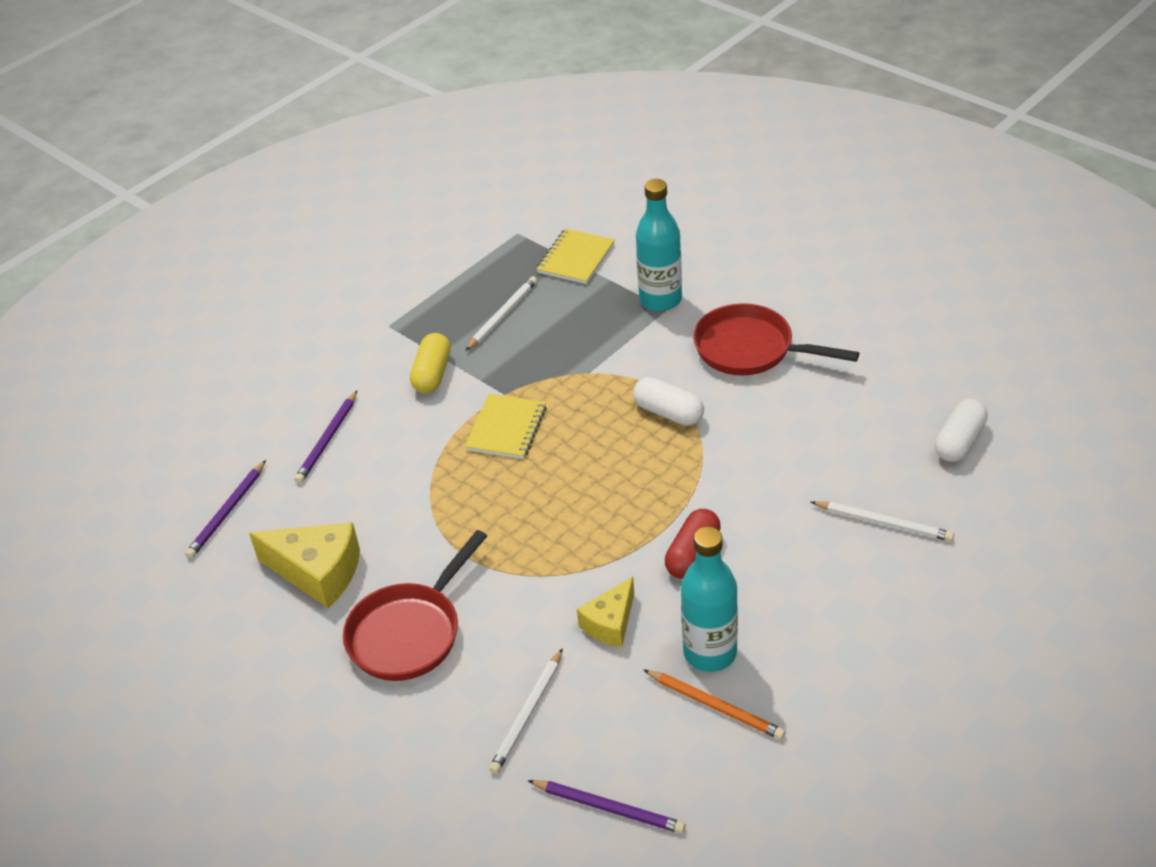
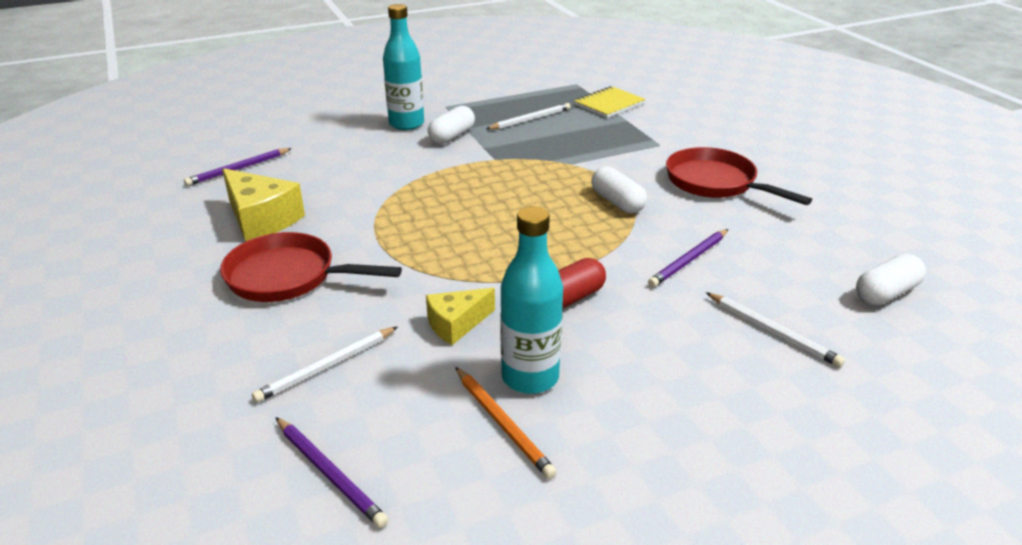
camera: 20 degrees right, 10 degrees down
(328, 440) = (345, 151): purple pencil -> purple pencil (689, 260)
(409, 633) = (288, 277): red pan -> red pan turned 45 degrees clockwise
(432, 374) = (452, 136): yellow capsule -> white capsule
(506, 428) = (479, 178): yellow notebook -> none
(660, 300) = (659, 139): turquoise bottle -> turquoise bottle (406, 124)

